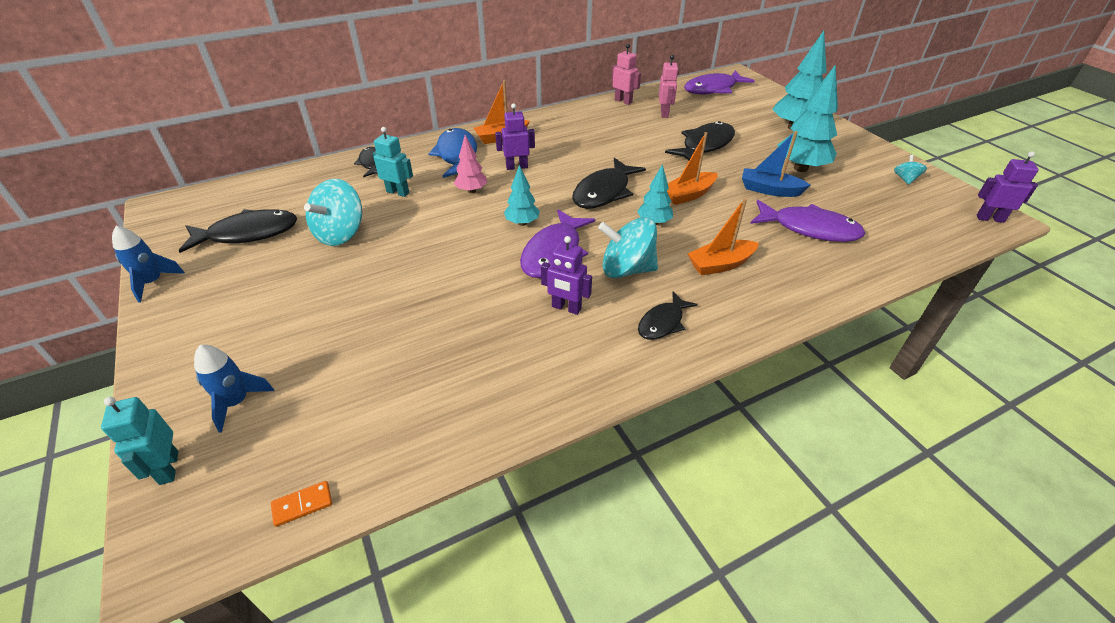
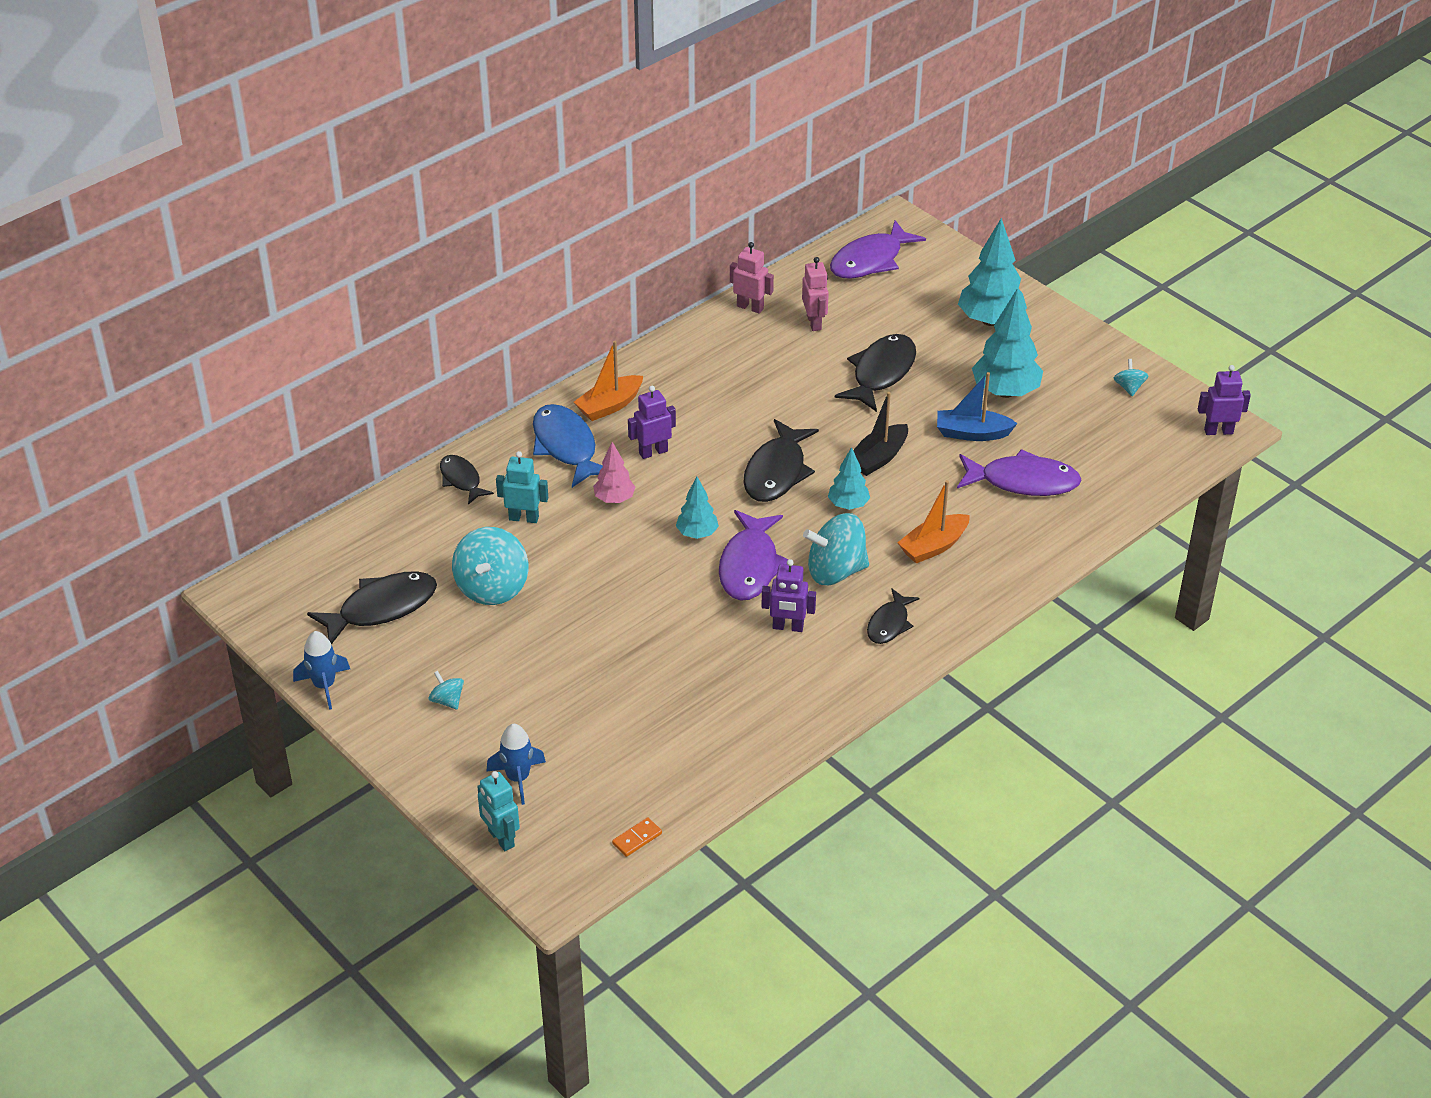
camera: 15 degrees left, 0 degrees up
(236, 314) = (447, 700): none -> turquoise spinning top
(688, 195) = (878, 458): orange boat -> black boat

